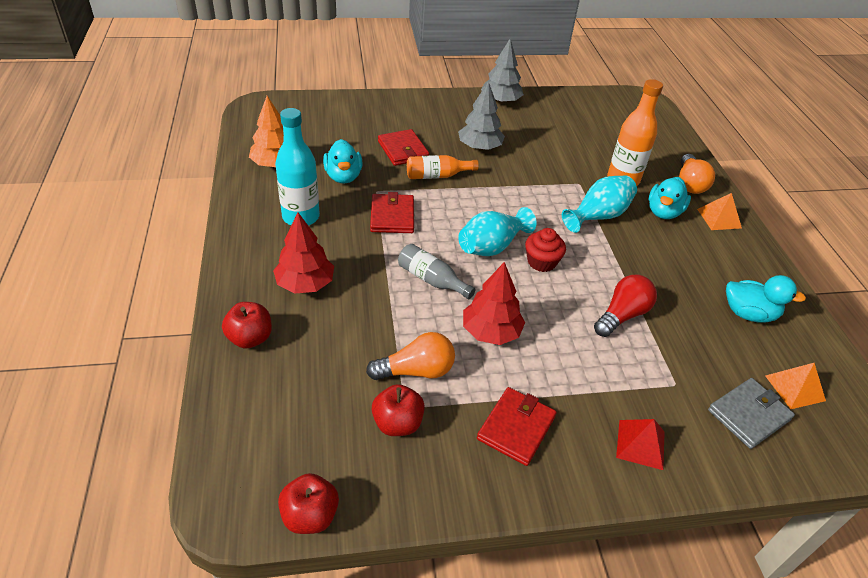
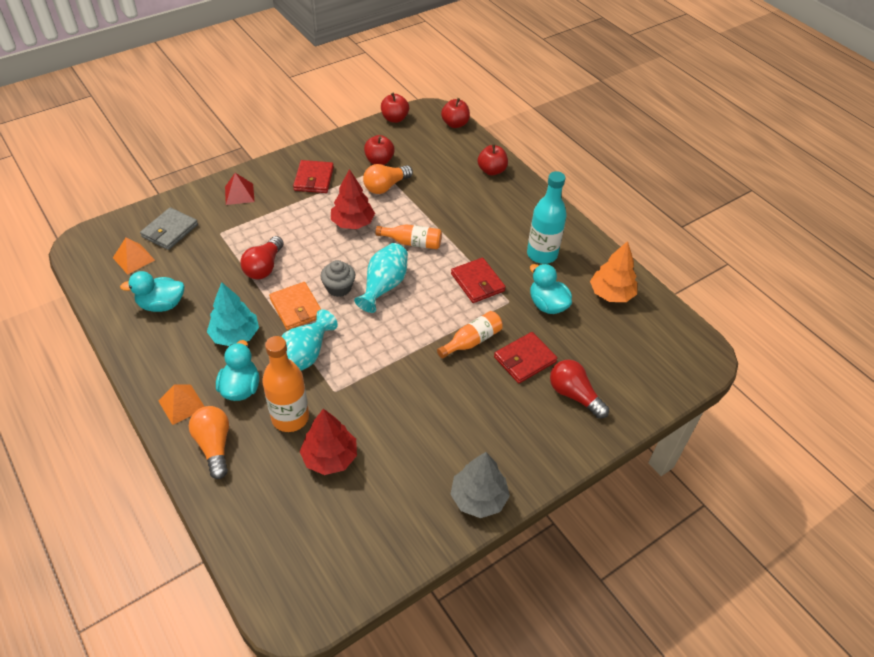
camera: 155 degrees right, 5 degrees up
(218, 454) = (455, 124): none -> red apple
(305, 284) = (491, 210): red tree -> red tree (330, 457)
(385, 120) = (574, 395): none -> red light bulb
(403, 150) = (524, 359): red wallet -> red wallet turned 75 degrees counterclockwise
(431, 280) = (412, 243): grey bottle -> orange bottle
(479, 147) = (456, 399): grey tree -> none
(541, 262) = (339, 288): red cupcake -> grey cupcake
(595, 258) = (296, 308): none -> orange wallet
(665, 255) = (235, 335): none -> turquoise tree

